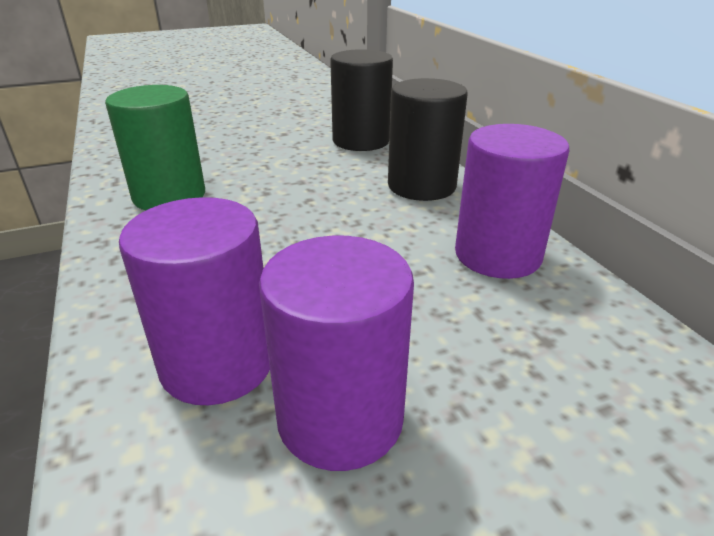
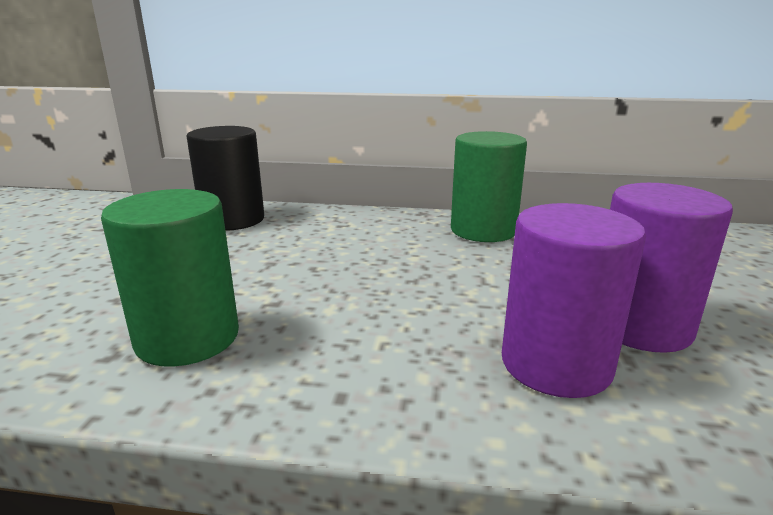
camera: 60 degrees left, 10 degrees down
(421, 186) = (356, 223): black cylinder -> none
(497, 255) = (483, 230): purple cylinder -> green cylinder

